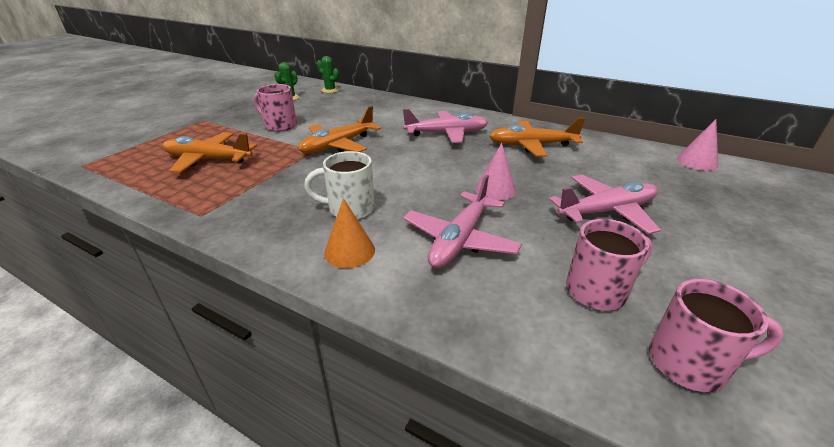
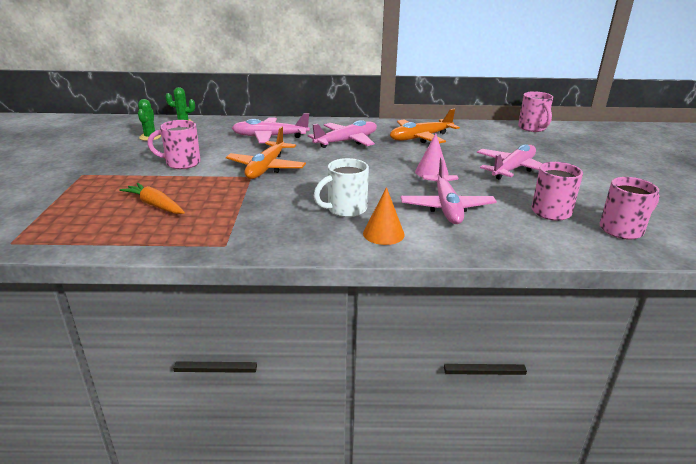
camera: 30 degrees left, 5 degrees down
(208, 159) = (155, 205): orange plane -> orange carrot
(382, 115) = (270, 137): none -> pink plane
(697, 162) = (532, 128): pink cone -> pink mug

